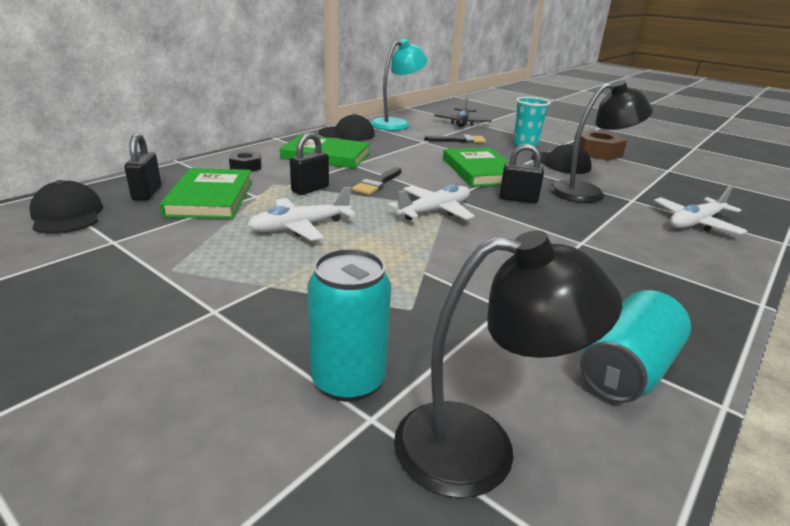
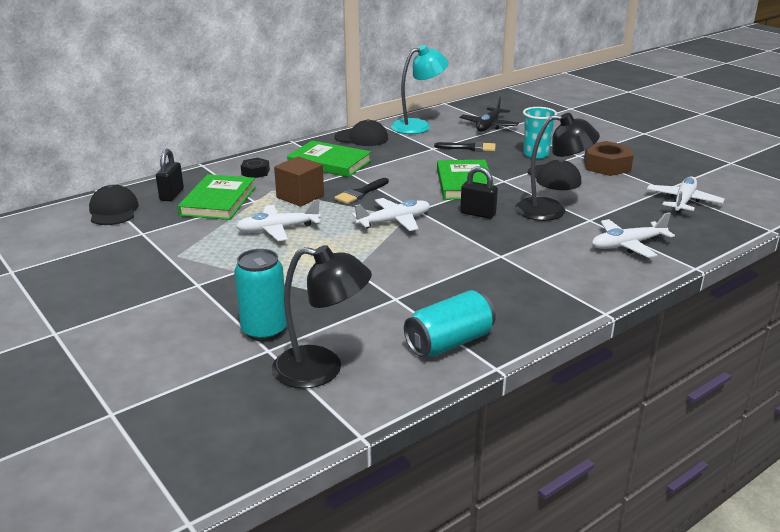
camera: 15 degrees right, 0 degrees up
(310, 189) = (300, 196): black padlock -> brown cube
(696, 180) = (683, 201): none -> white plane

